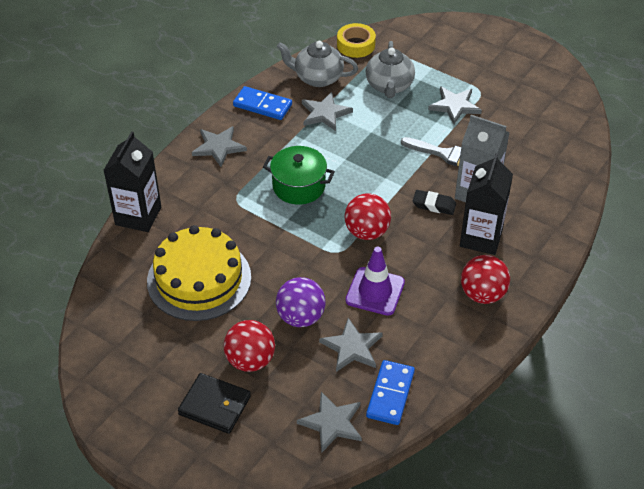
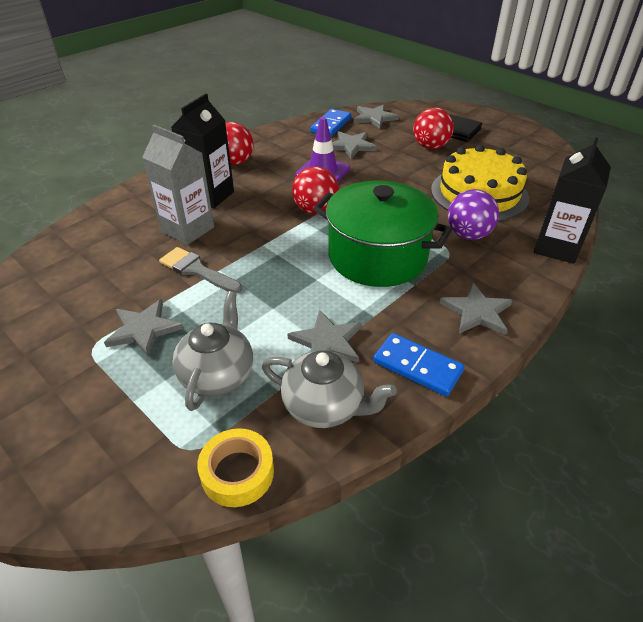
camera: 170 degrees left, 5 degrees down
(299, 186) = (377, 256): green pot -> green pot, size x1.63
(301, 317) = (389, 164): purple ball -> purple ball (468, 235)
(434, 205) = (238, 224): black eraser -> none

